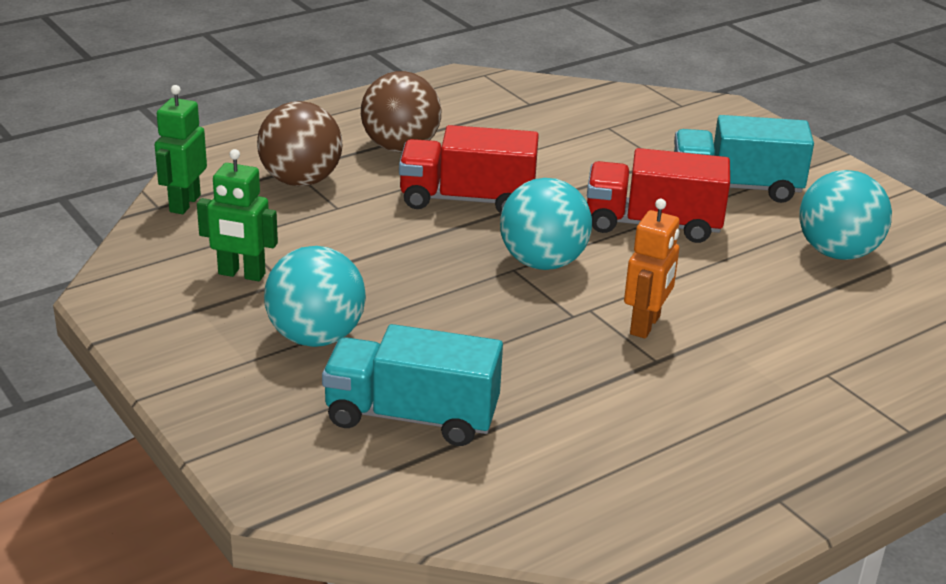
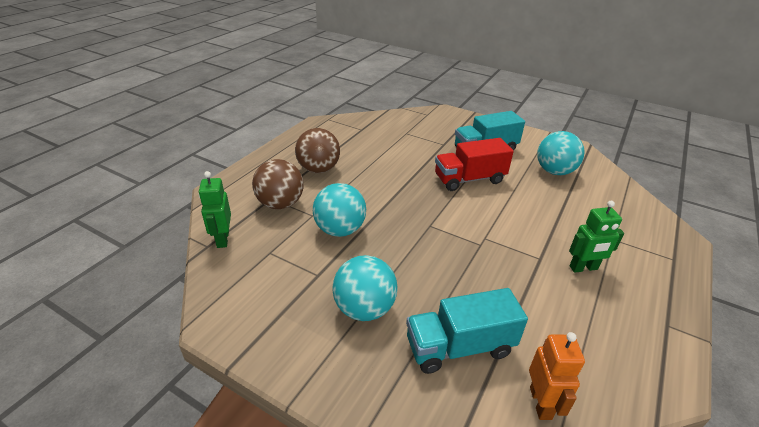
camera: 25 degrees left, 5 degrees up
(241, 274) = (290, 278): green robot -> green robot (583, 268)
(467, 200) = (375, 190): red truck -> none
(542, 262) = (440, 217): turquoise ball -> turquoise ball (340, 230)
(645, 325) = (517, 238): orange robot -> orange robot (541, 403)

